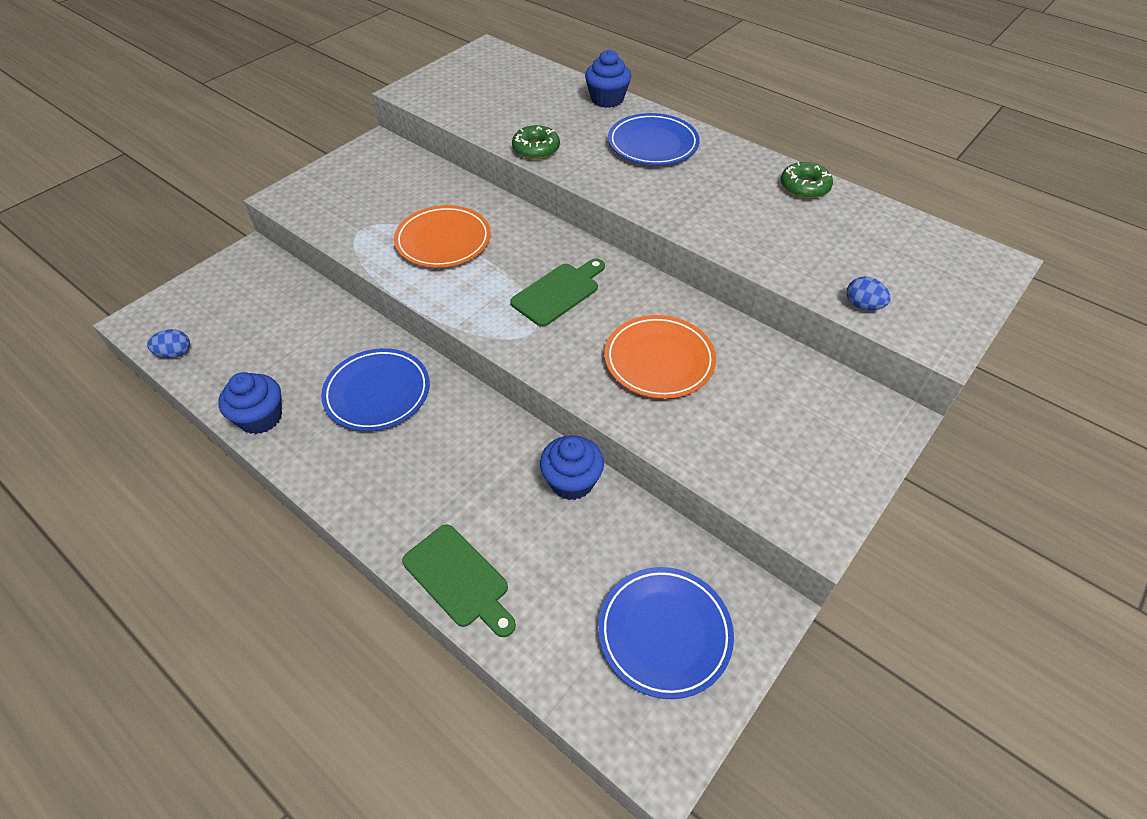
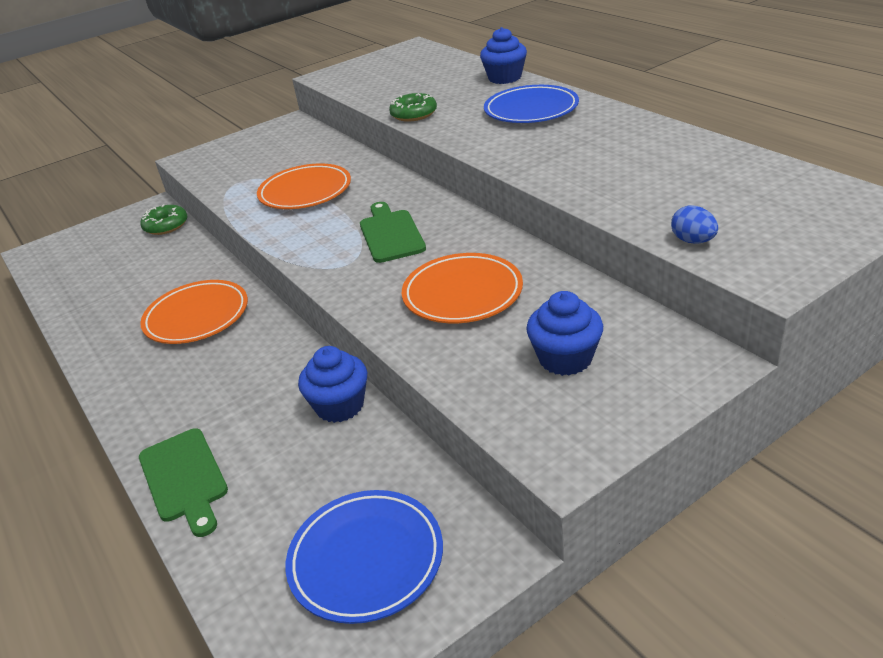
camera: 20 degrees right, 15 degrees down
(175, 353) = (49, 276): blue egg -> none
(260, 417) = (87, 328): blue cupcake -> blue cupcake (565, 358)
(377, 393) = (197, 317): blue plate -> orange plate
(558, 292) = (391, 234): green cutting board -> green cutting board turned 75 degrees counterclockwise
(804, 187) = (677, 142): green donut -> green donut (166, 226)

